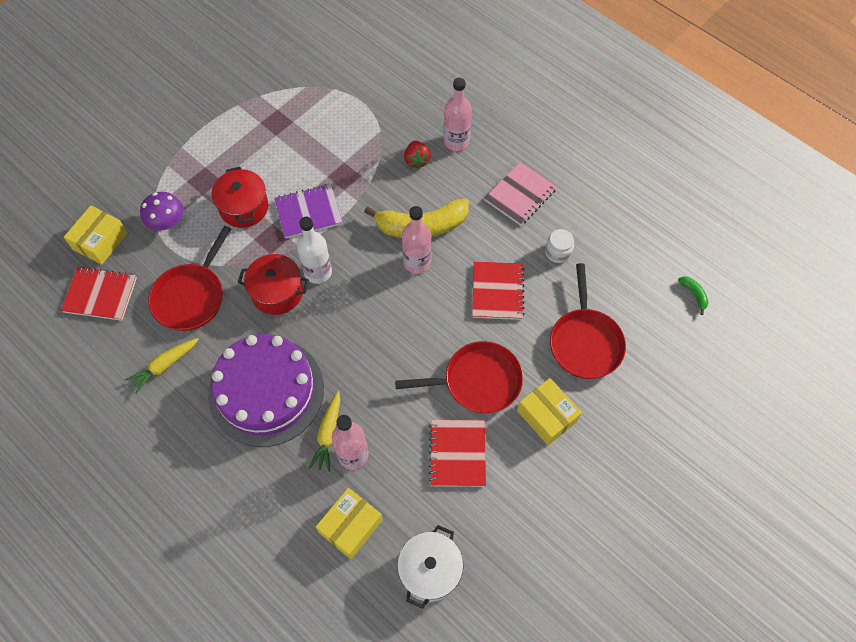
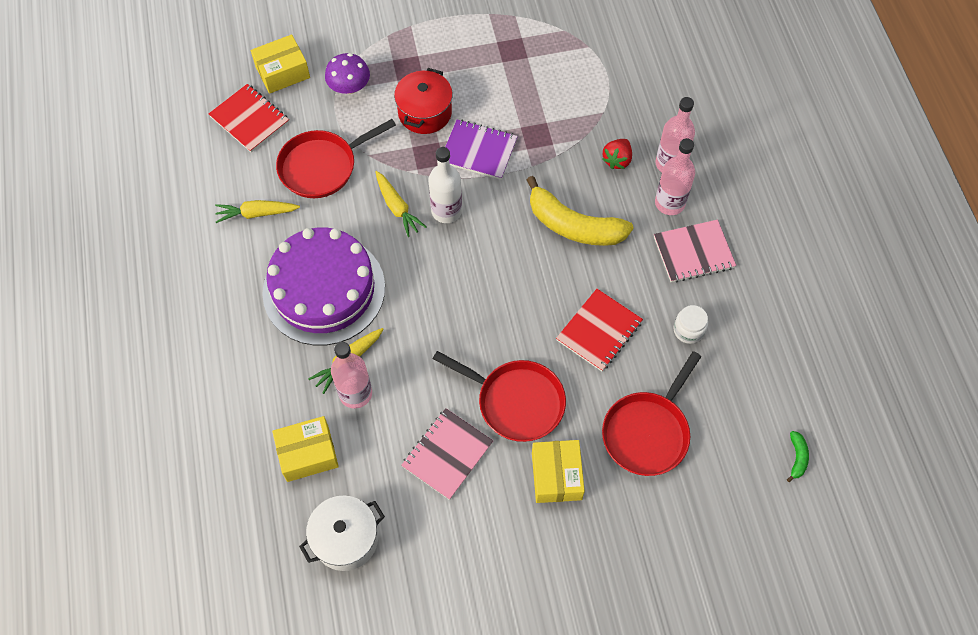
camera: 35 degrees right, 0 degrees up
(277, 292) = (397, 207): red pot -> yellow carrot
(417, 262) = (543, 257): pink bottle -> pink bottle (669, 203)
(457, 454) = (447, 454): red notebook -> pink notebook

